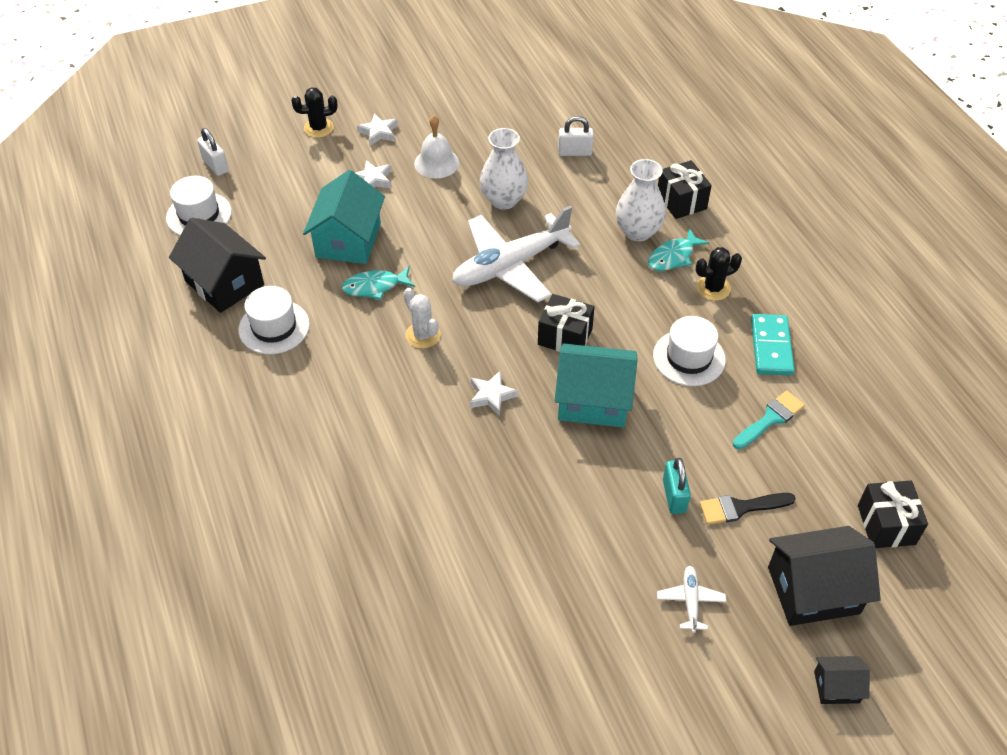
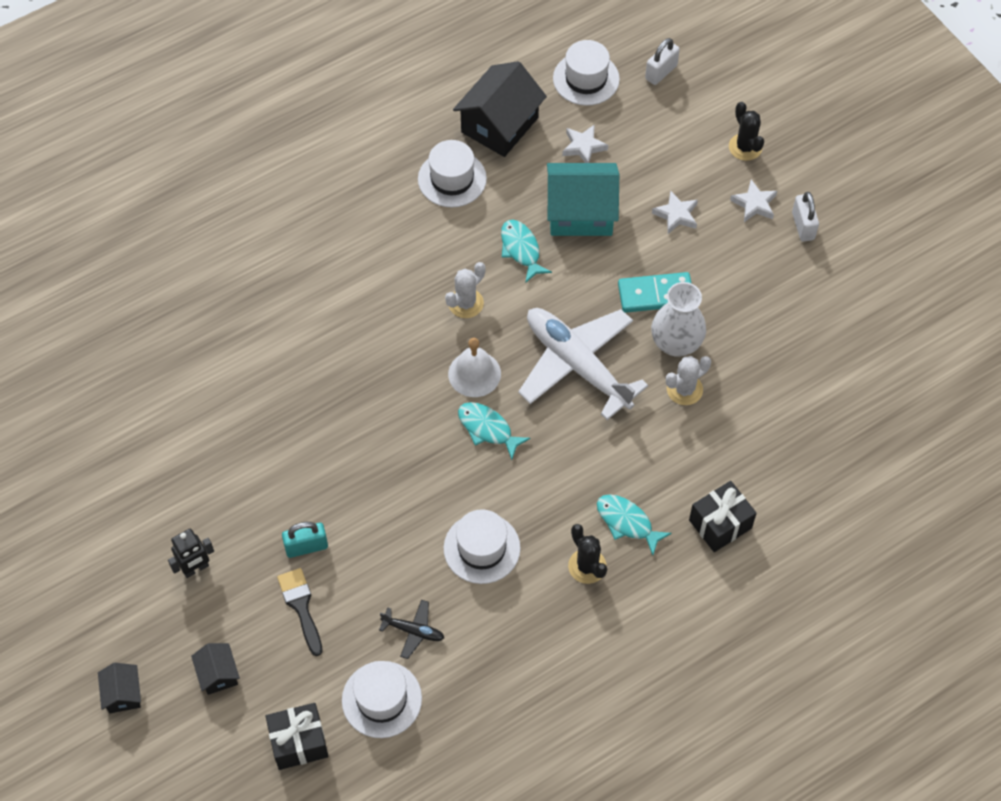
camera: 80 degrees right, 10 degrees up
(436, 163) = (719, 268): white bell -> white bell (474, 373)
(491, 395) = (400, 375): white star -> white star (583, 147)
(550, 202) = (684, 389): none -> white cactus
(565, 337) = (488, 429): black gift -> turquoise fish
(575, 152) = (775, 403): white padlock -> white padlock (803, 226)
(593, 400) = (410, 464): turquoise house -> none
(638, 231) = (658, 483): white vase -> none
(690, 601) = (196, 568): white plane -> black robot
(770, 419) = (413, 631): turquoise brush -> black plane
(771, 347) = (512, 629): turquoise domino -> turquoise domino (655, 295)
(813, 590) = (218, 674): black house -> black house, size x0.50
(840, 452) = (381, 699): none -> white hat

